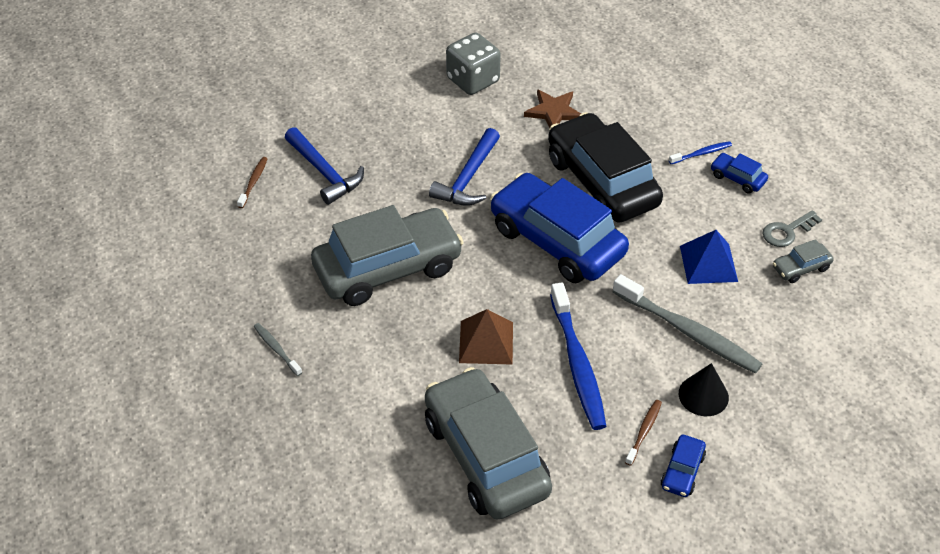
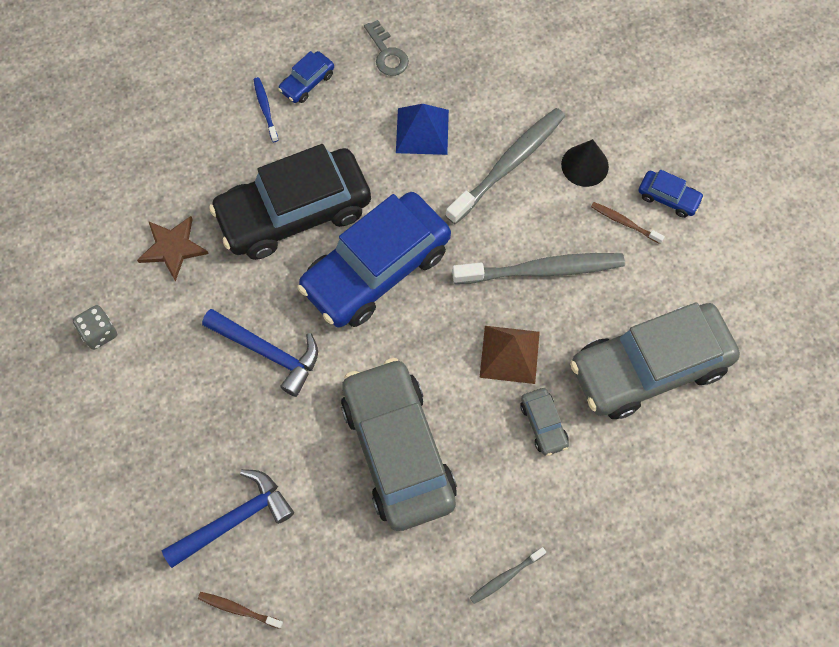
camera: 85 degrees left, 20 degrees up
(473, 80) = (99, 333): grey dice -> grey dice, size x0.59
(577, 364) = (542, 270): blue toothbrush -> grey toothbrush
(801, 268) = (436, 52): grey car -> grey car (543, 424)

